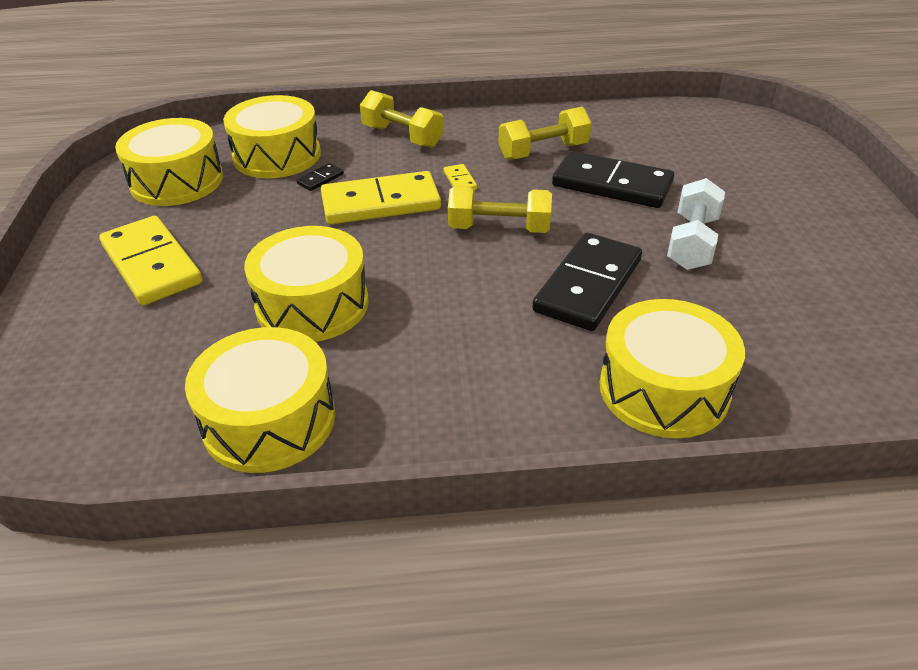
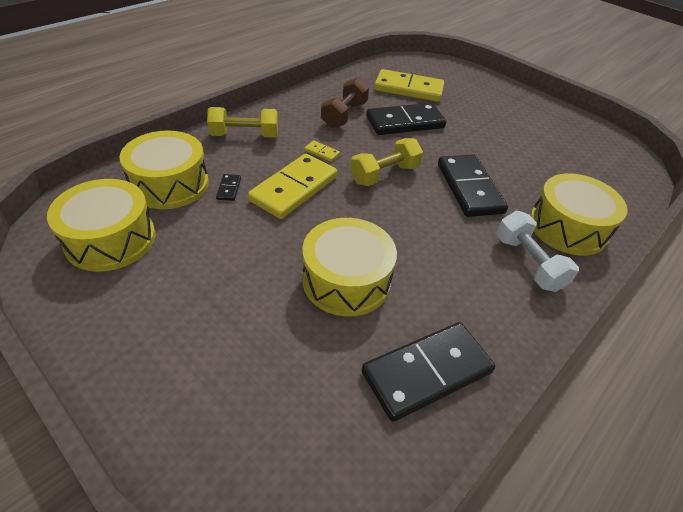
camera: 45 degrees left, 5 degrees up
(151, 264) = (187, 316): yellow domino -> yellow domino (408, 89)
(269, 420) = (427, 372): yellow drum -> black domino
(543, 151) = (344, 115): yellow dumbbell -> brown dumbbell
(692, 243) = (481, 141): white dumbbell -> white dumbbell (528, 263)

